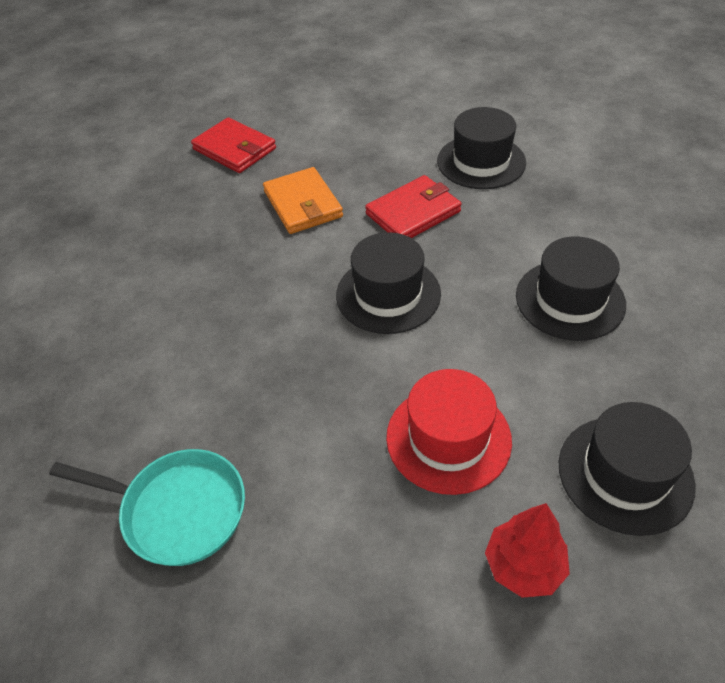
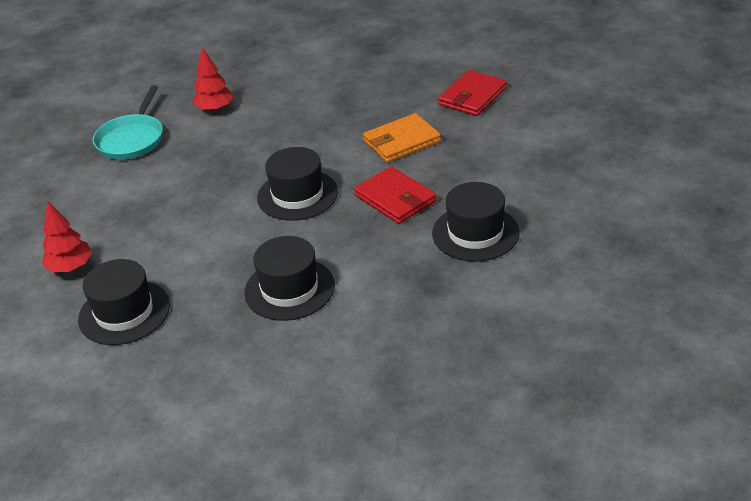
camera: 85 degrees right, 10 degrees down
(139, 393) = (214, 109): none -> red tree
(448, 438) = (164, 233): red hat -> none

